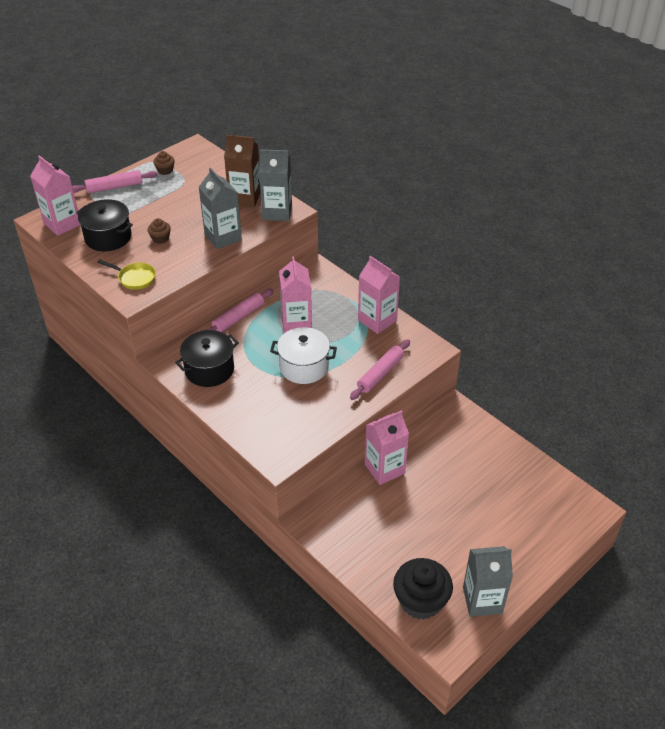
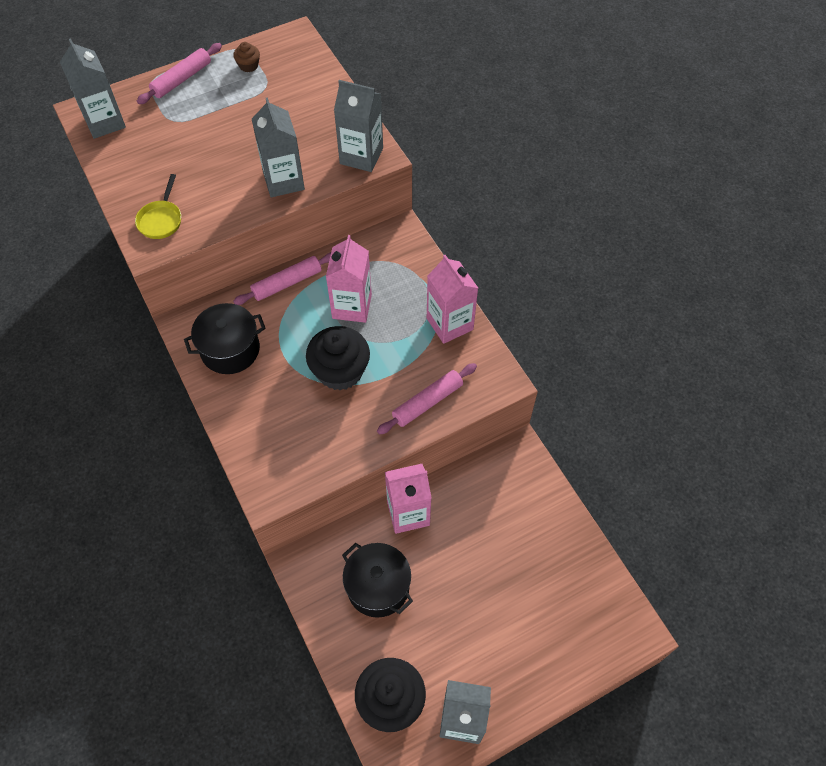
camera: 15 degrees right, 15 degrees up
(62, 224) = (105, 122): pink carton -> grey carton
(108, 237) = (150, 153): black pot -> black pot (378, 587)
(114, 187) = (181, 79): pink rolling pin -> pink rolling pin turned 45 degrees counterclockwise
(135, 278) = (161, 220): yellow pan -> yellow pan turned 60 degrees clockwise
(160, 238) = (210, 167): brown cupcake -> none
(245, 198) = (330, 126): brown carton -> none
(304, 367) = (340, 371): white pot -> black cupcake

